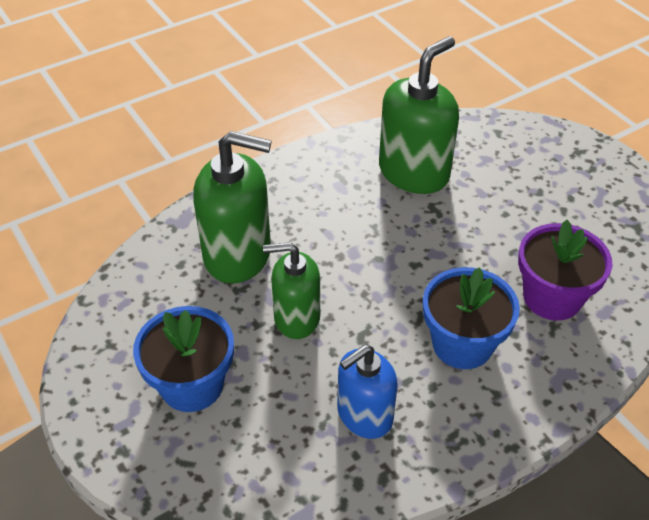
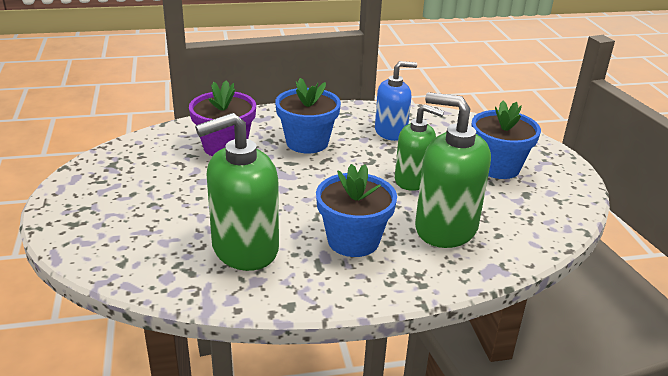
camera: 160 degrees left, 15 degrees down
(323, 210) = (353, 240): none -> blue flower pot

